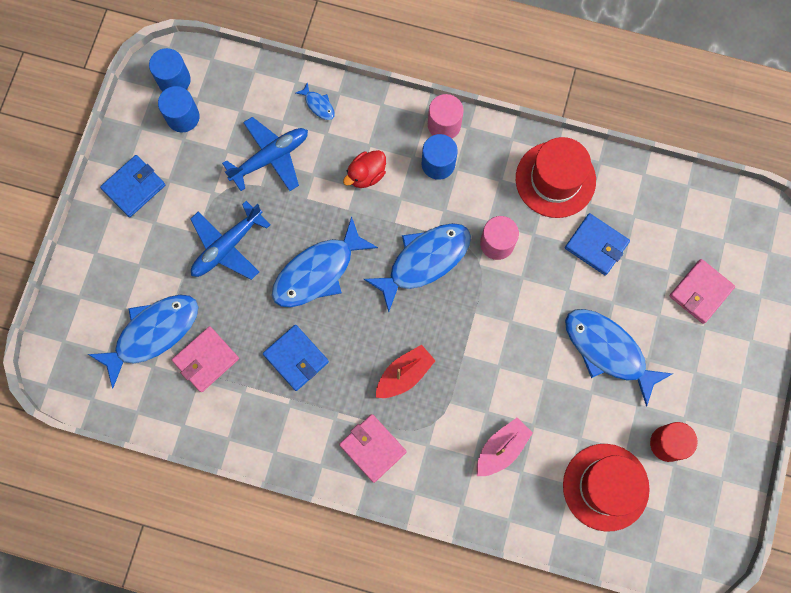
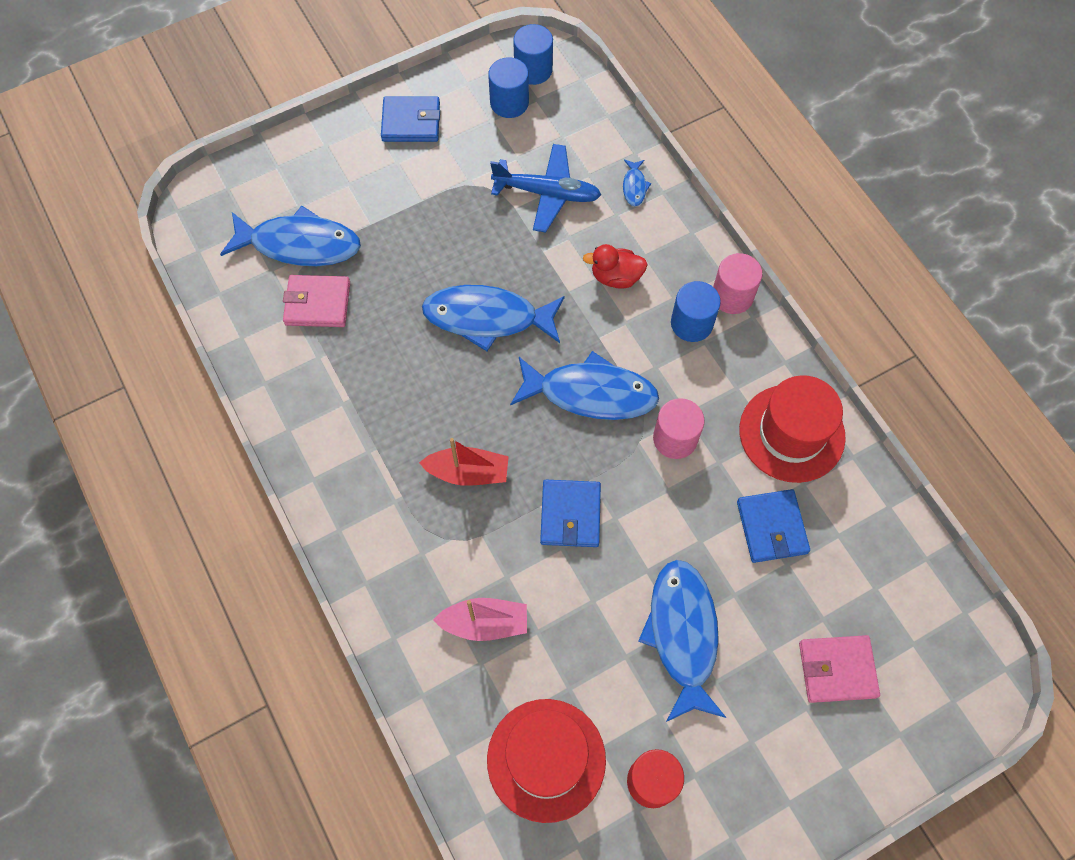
camera: 45 degrees right, 10 degrees down
(227, 247) = (434, 231): blue plane -> none
(296, 358) = (391, 371): blue wallet -> blue wallet (570, 515)
(372, 448) = (372, 508): pink wallet -> none

